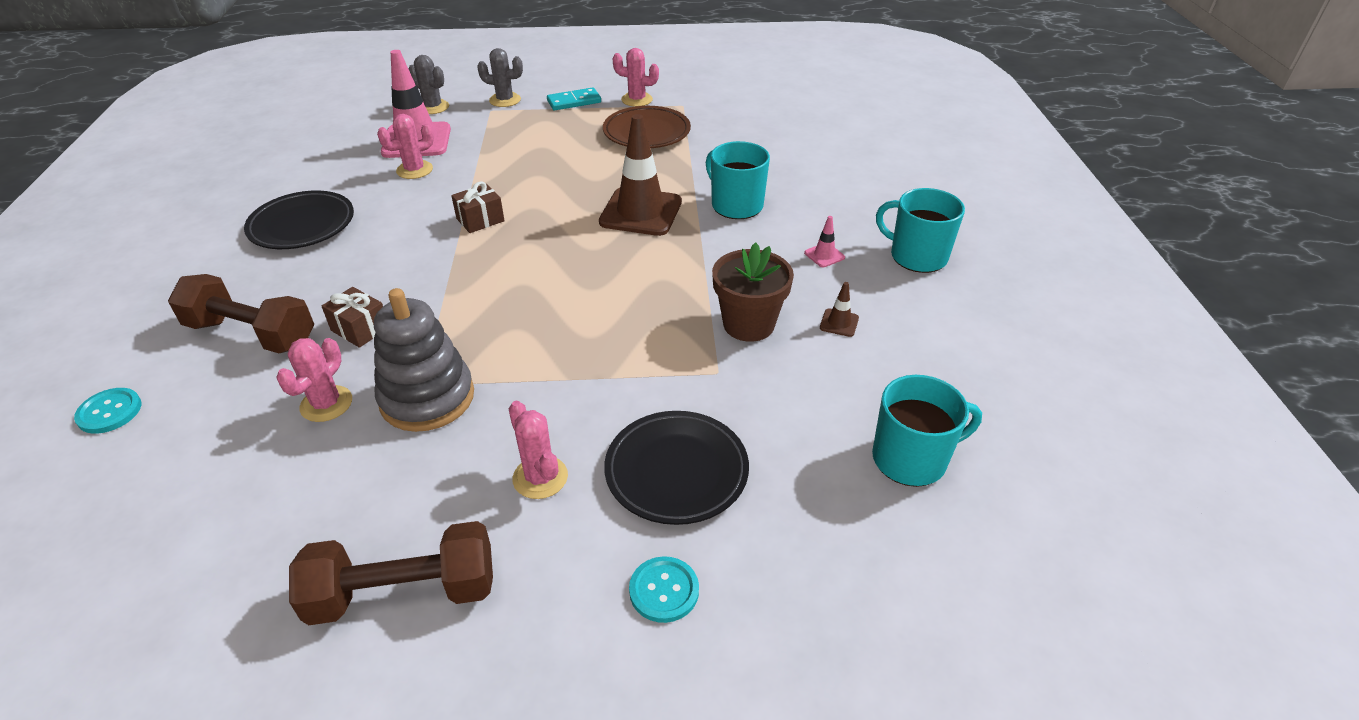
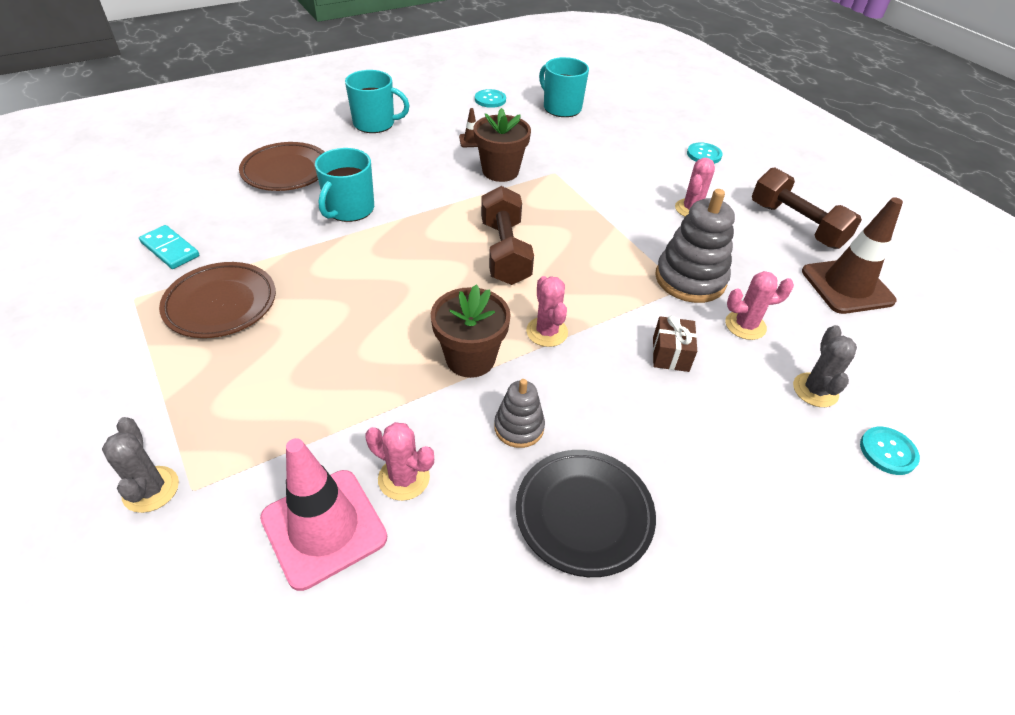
camera: 120 degrees left, 5 degrees up
(252, 334) = (742, 424): brown dumbbell -> brown dumbbell (505, 252)
(394, 222) = (519, 427): none -> grey stacking toy
(433, 107) = (199, 579): grey cactus -> grey cactus (815, 390)
(480, 220) = (470, 358): brown gift -> brown flower pot
(574, 101) = (141, 404): turquoise domino -> turquoise domino (170, 249)
(637, 100) = (124, 343): pink cactus -> pink cactus (547, 332)
(641, 212) = (391, 257): brown traffic cone -> brown traffic cone (847, 286)
(676, 471) = (639, 168): black plate -> none
(824, 255) = (398, 157): pink traffic cone -> none
(829, 183) = (286, 171): none -> brown plate
(917, 256) = (375, 124): turquoise mug -> turquoise mug turned 90 degrees counterclockwise
(964, 380) = (490, 100): none -> turquoise button

